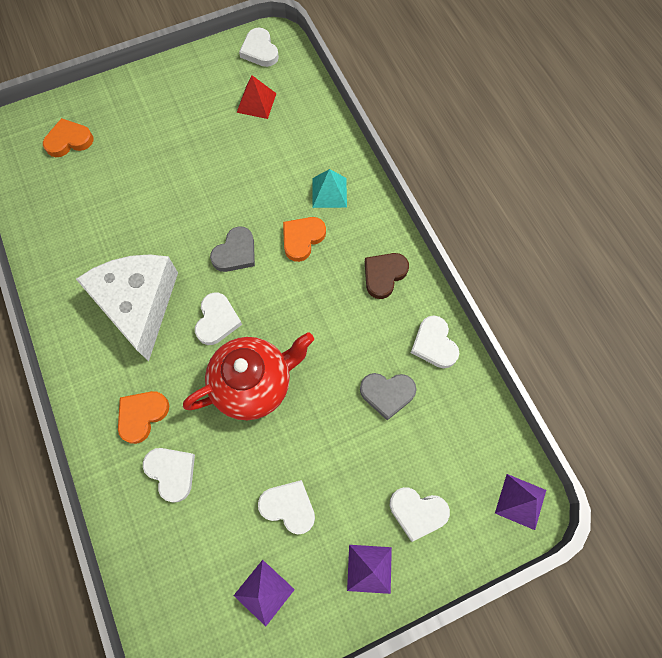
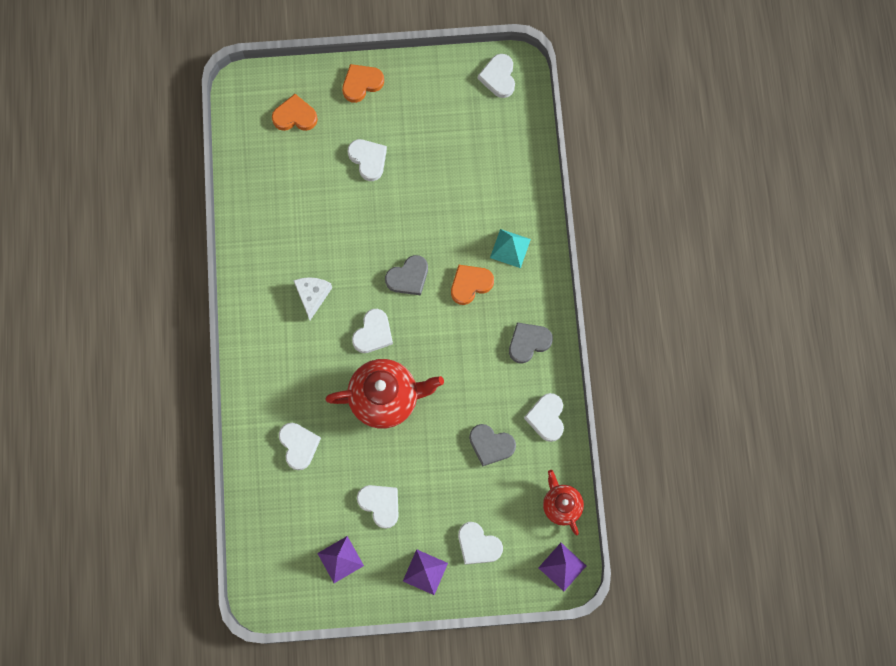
camera: 20 degrees right, 5 degrees up
(138, 304) = (312, 296): white cheese -> white cheese, size x0.48
(142, 415) = (289, 392): orange heart -> orange heart (361, 83)
(156, 157) = (368, 159): none -> white heart
(256, 102) = (476, 133): red pyramid -> none
(384, 275) = (528, 342): brown heart -> grey heart
(489, 432) = (561, 505): none -> red teapot

